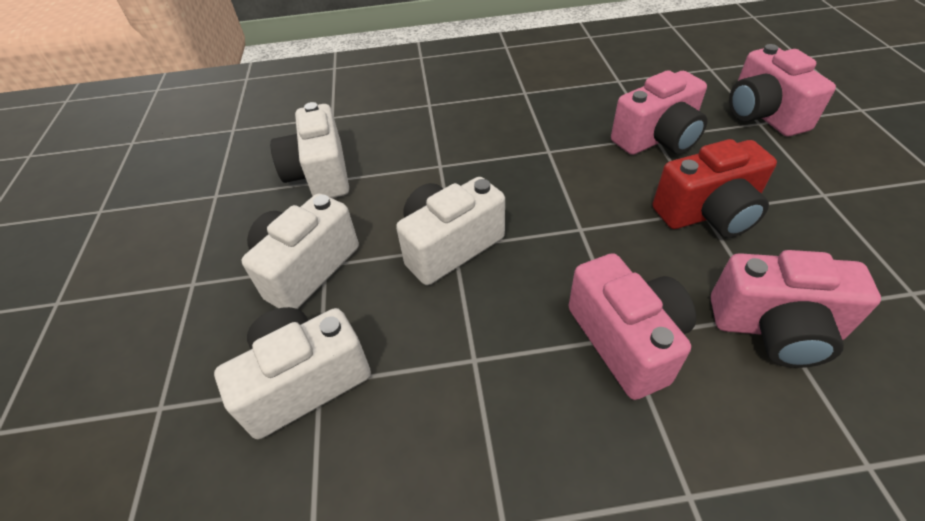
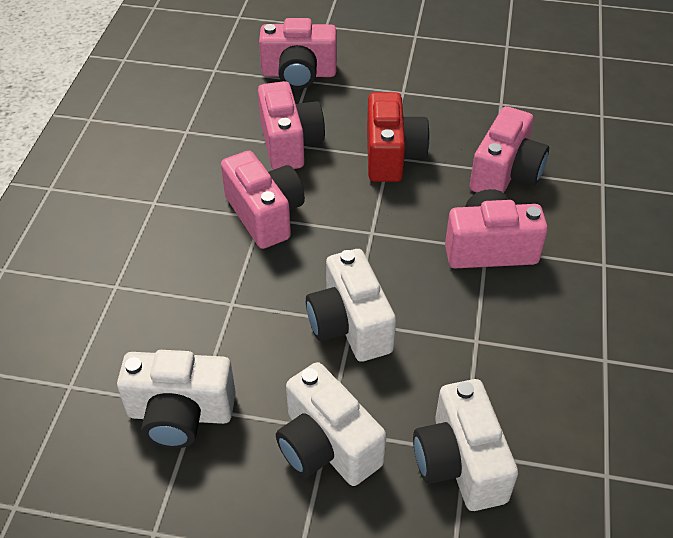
camera: 75 degrees left, 0 degrees up
(553, 152) = (265, 215): none -> pink camera

